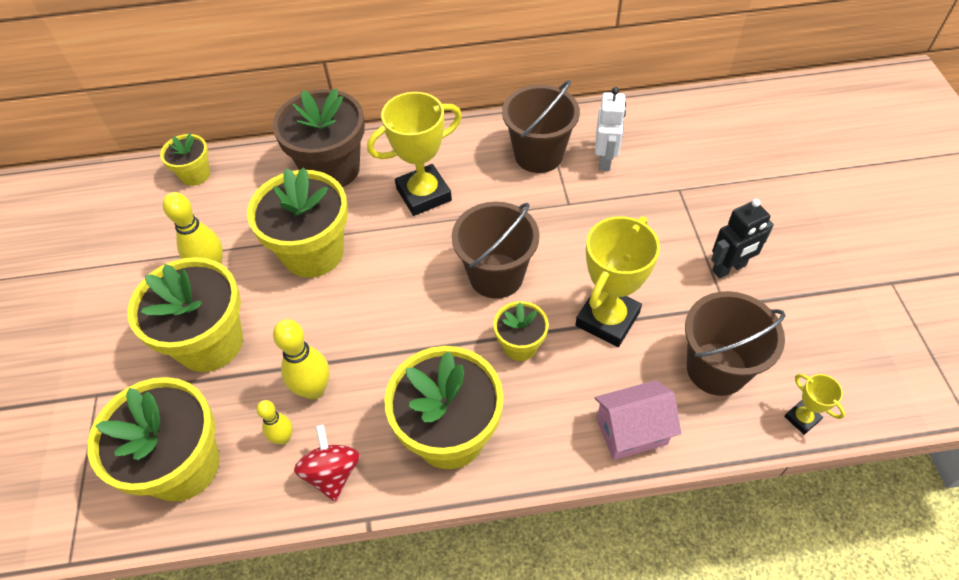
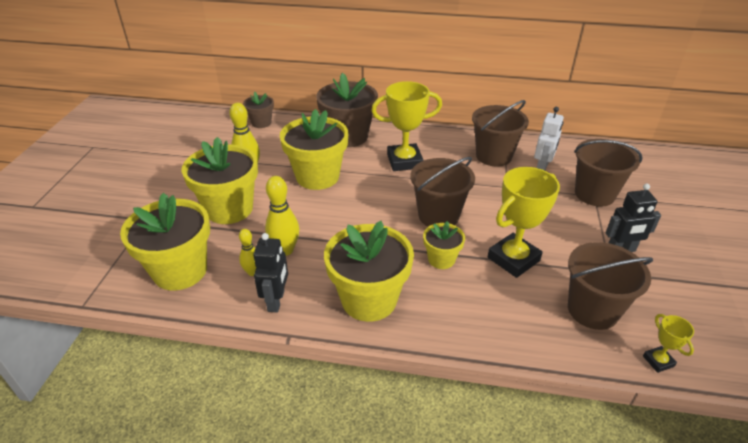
camera: 15 degrees right, 15 degrees down
(195, 174) = (261, 123): yellow flower pot -> brown flower pot
(332, 473) = (276, 301): red spinning top -> black robot
(631, 431) = (510, 333): pink house -> none
(679, 187) = (594, 194): none -> brown bucket

